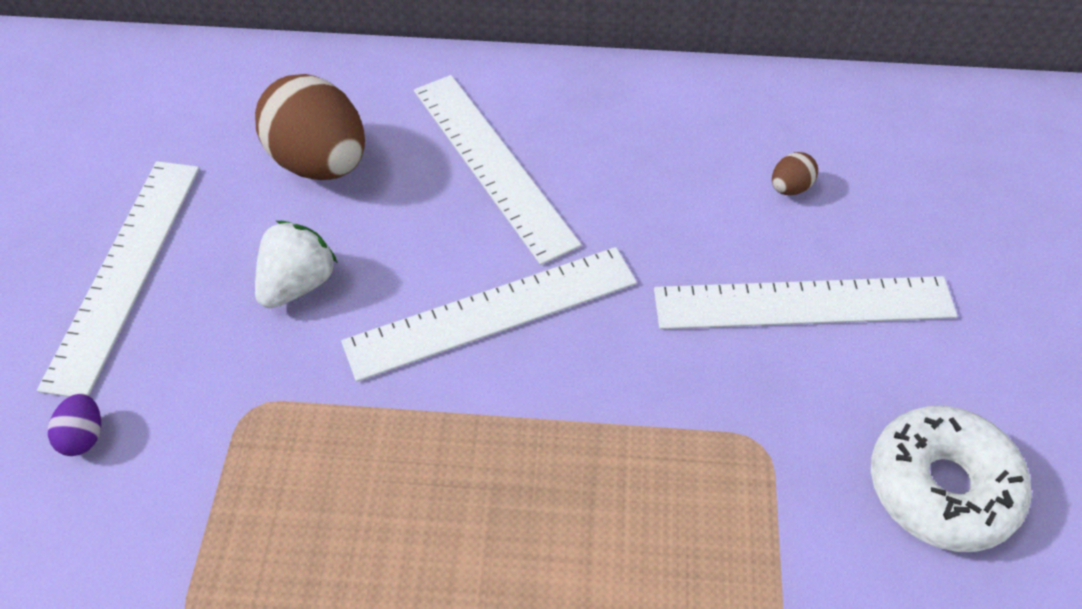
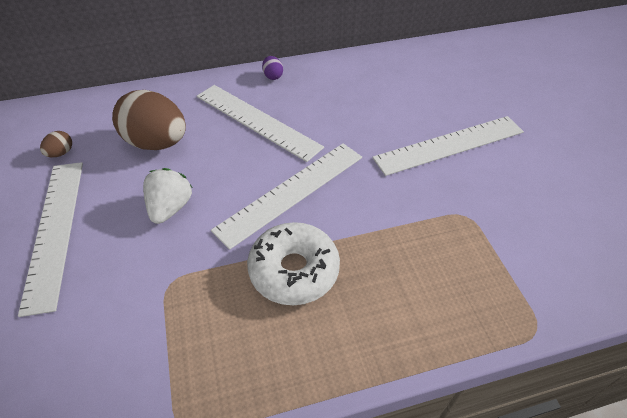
camera: 20 degrees left, 5 degrees down
(84, 436) = (62, 334): purple egg -> purple egg (273, 76)
(790, 188) = (414, 96): brown egg -> brown egg (61, 153)
(941, 487) = (561, 209): white donut -> white donut (294, 270)

